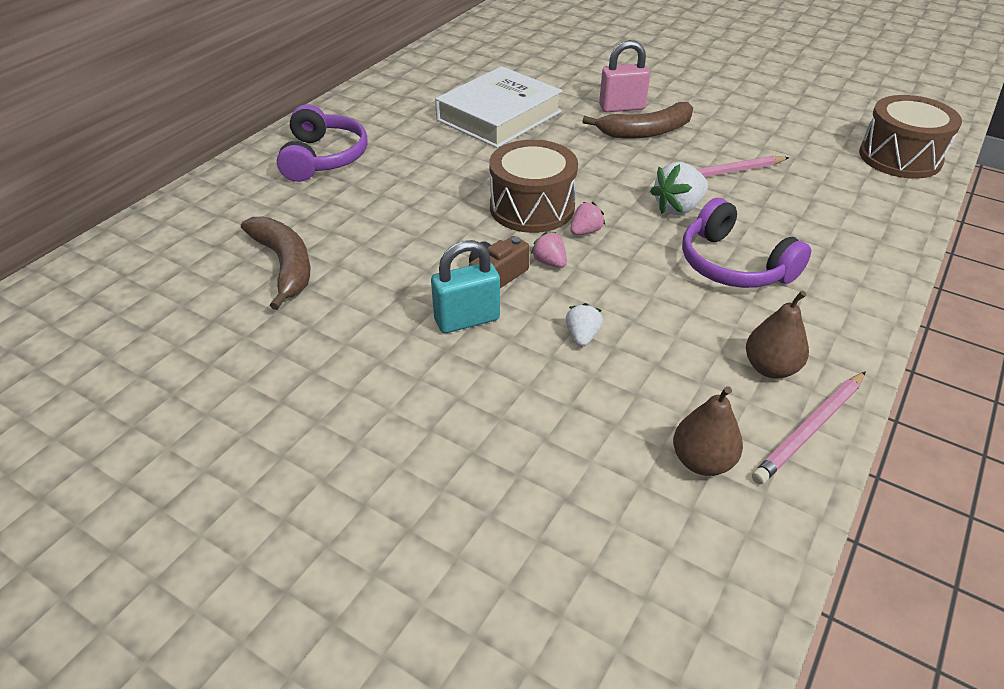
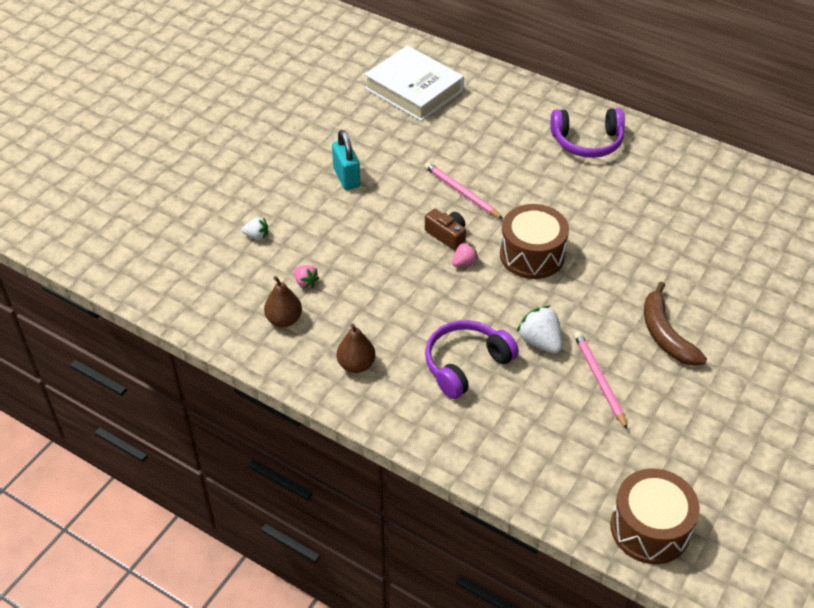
camera: 90 degrees right, 5 degrees up
(285, 265) = (456, 140): brown banana -> none
(467, 320) = (404, 223): turquoise padlock -> turquoise padlock (346, 178)
(499, 116) = (674, 237): white book -> white book (414, 89)
(582, 336) = (388, 275): white strawberry -> white strawberry (257, 236)
(585, 231) = (503, 283): pink strawberry -> pink strawberry (305, 283)
(622, 107) = (710, 321): pink padlock -> none
(810, 429) = (303, 373): pink pencil -> pink pencil (461, 192)

